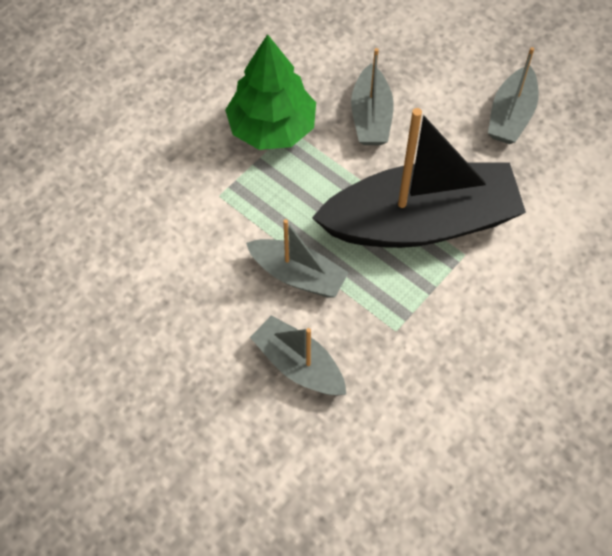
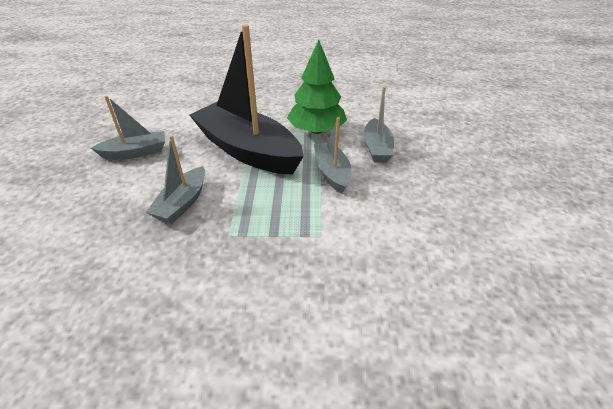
camera: 130 degrees left, 20 degrees down
(272, 127) = (236, 244): green tree -> green tree (316, 130)
(371, 117) = (182, 203): grey boat -> grey boat turned 150 degrees clockwise

